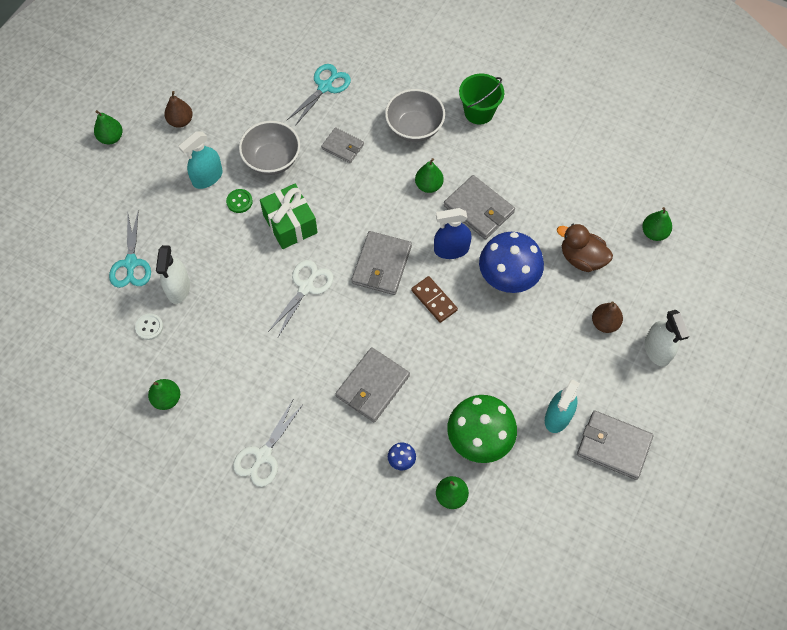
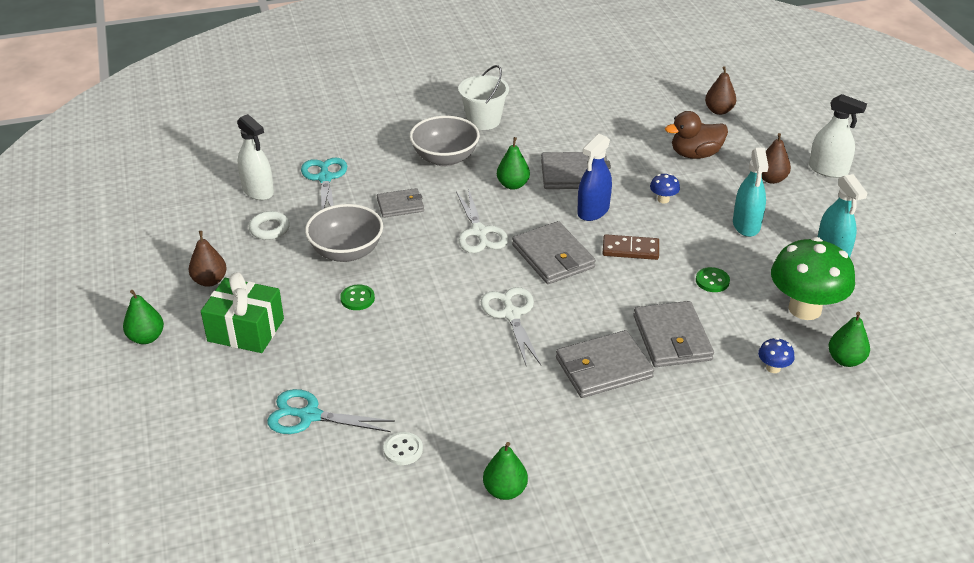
camera: 45 degrees left, 25 degrees down
(131, 263) = (309, 416): turquoise scissors -> turquoise scissors turned 150 degrees clockwise
(178, 288) = (389, 399): white spray bottle -> white spray bottle (258, 191)
(207, 177) = (299, 302): turquoise spray bottle -> turquoise spray bottle (746, 225)
(251, 105) = (269, 229): none -> white ring
(263, 455) = (659, 459): white scissors -> white scissors (479, 232)
(290, 224) = (430, 283): green gift -> green gift (246, 330)
(451, 368) = (712, 281): none -> green button
(479, 112) = (483, 120): green bucket -> white bucket
(507, 278) = (663, 199): blue mushroom -> blue mushroom, size x0.41
(613, 446) = (894, 241): grey wallet -> grey wallet (603, 368)
(654, 233) = (719, 111): green pear -> brown pear

